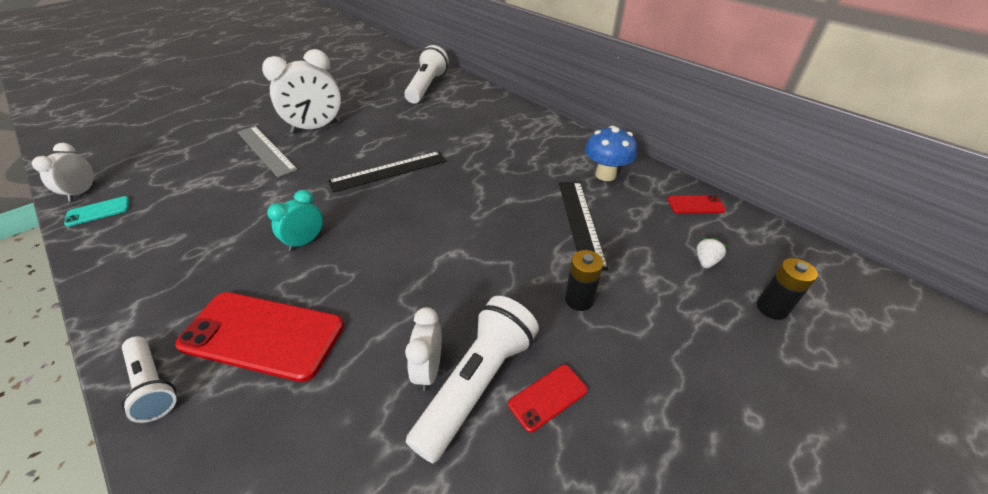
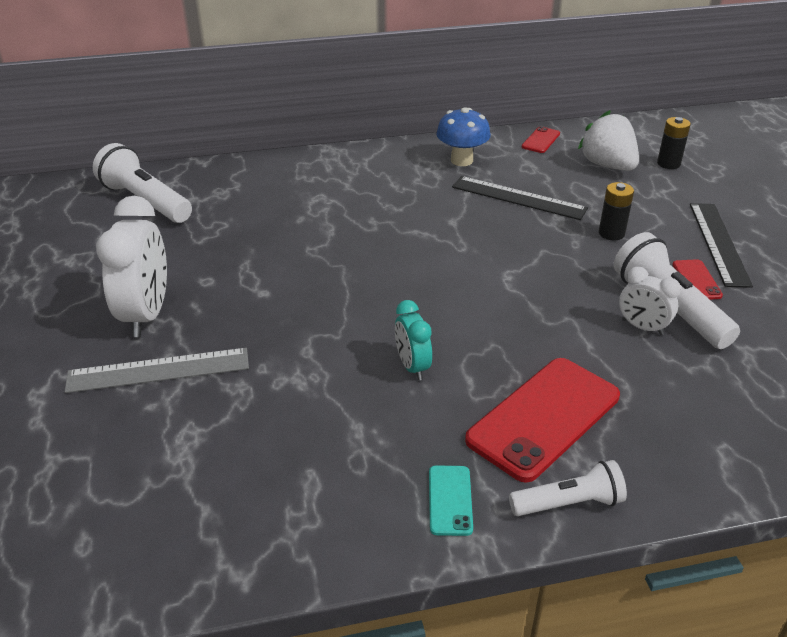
camera: 60 degrees left, 5 degrees down
(82, 192) = (71, 590): white clock -> none
(98, 211) = (159, 565): turquoise phone -> turquoise phone (450, 500)
(389, 171) = (325, 279): black ruler -> black ruler (718, 243)
(705, 261) = (607, 165): white strawberry -> white strawberry, size x2.29

